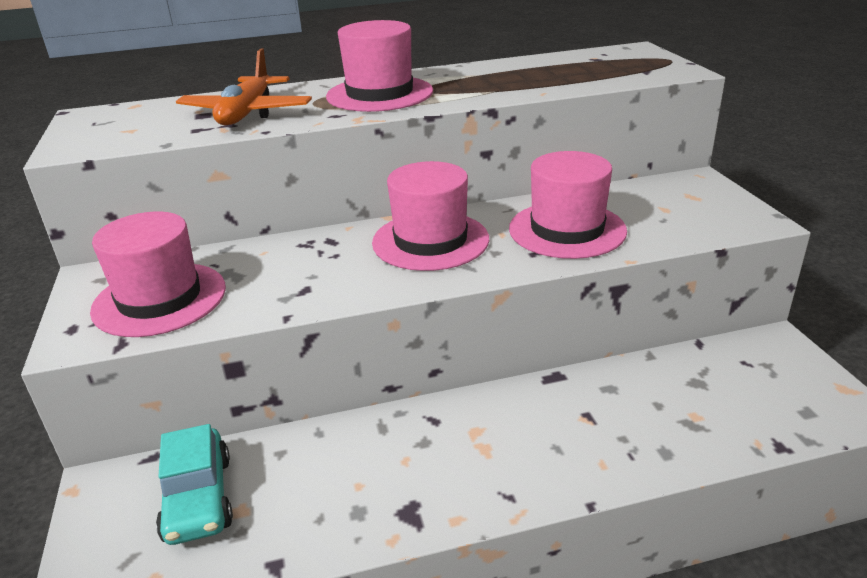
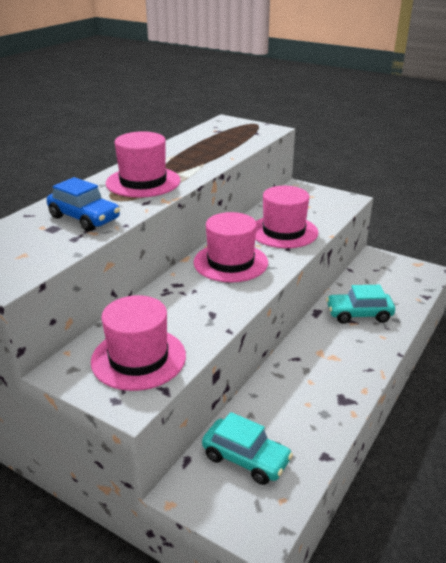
camera: 45 degrees left, 0 degrees up
(247, 113) = (84, 218): orange plane -> blue car
(613, 412) = (359, 314): none -> turquoise car

